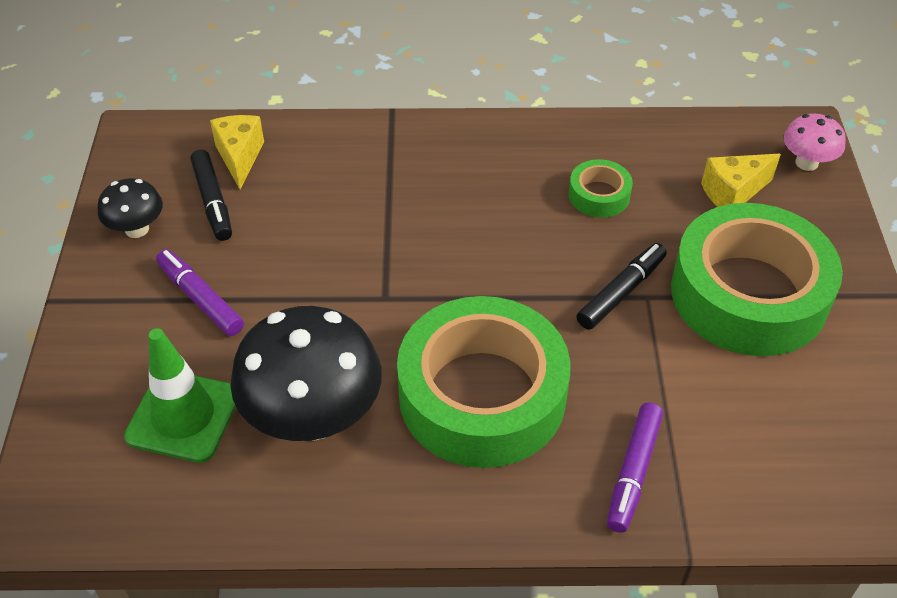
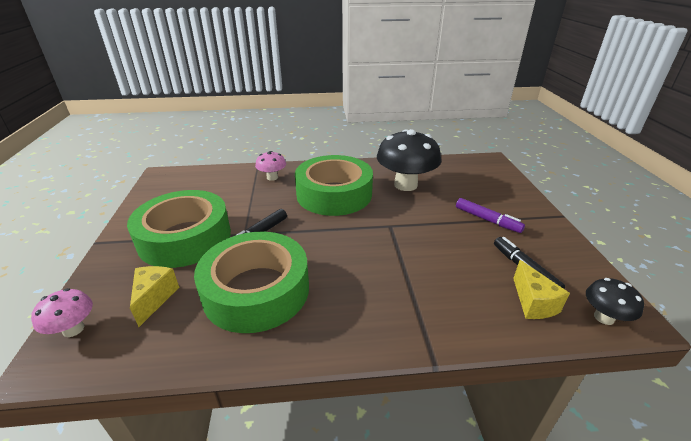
camera: 175 degrees right, 15 degrees down
(137, 229) = (556, 250): black mushroom -> black mushroom (604, 317)
(183, 416) = (460, 183): green traffic cone -> none
(599, 195) = (256, 290): green tape -> green tape, size x2.33
(633, 472) = (272, 177): purple marker -> pink mushroom
(733, 193) = (154, 298): yellow cheese -> yellow cheese turned 60 degrees counterclockwise

